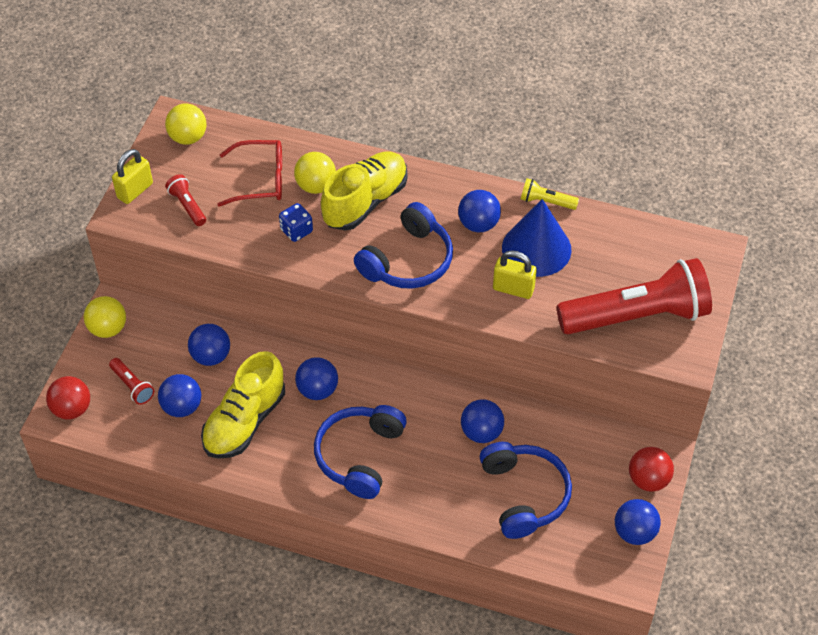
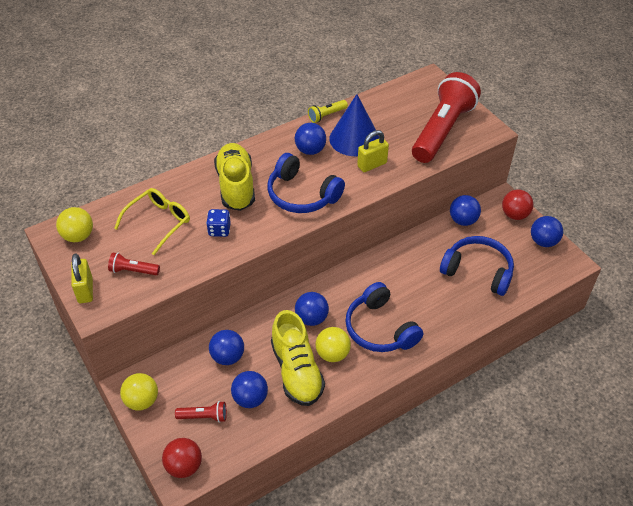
camera: 50 degrees left, 5 degrees down
(260, 180) = (159, 222): red glasses -> yellow glasses
(316, 186) = (196, 200): yellow ball -> yellow ball (332, 354)
(408, 261) = (302, 195): blue headphones -> blue headphones turned 135 degrees clockwise
(481, 432) = (418, 262): blue ball -> blue ball (463, 220)

